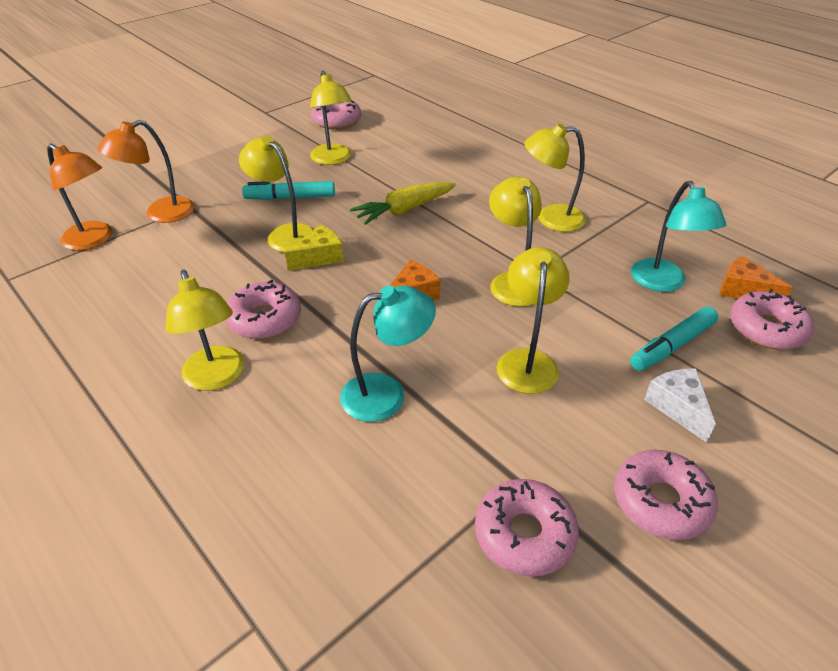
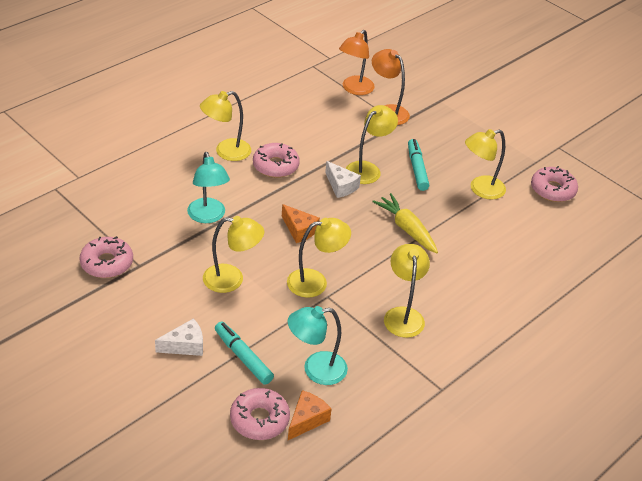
camera: 85 degrees right, 0 degrees up
(319, 257) = (341, 186): yellow cheese -> white cheese
(661, 502) = (117, 320): pink donut -> none

